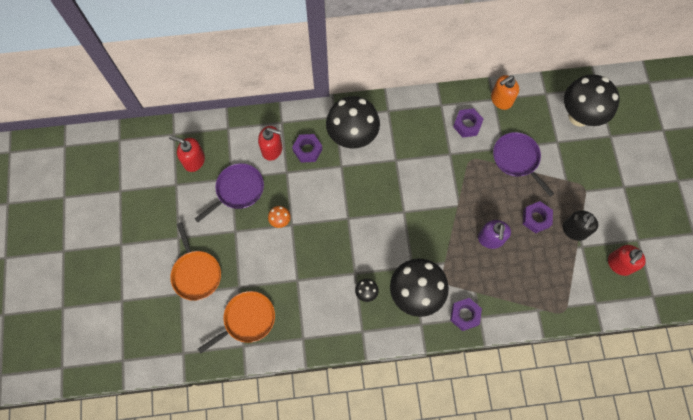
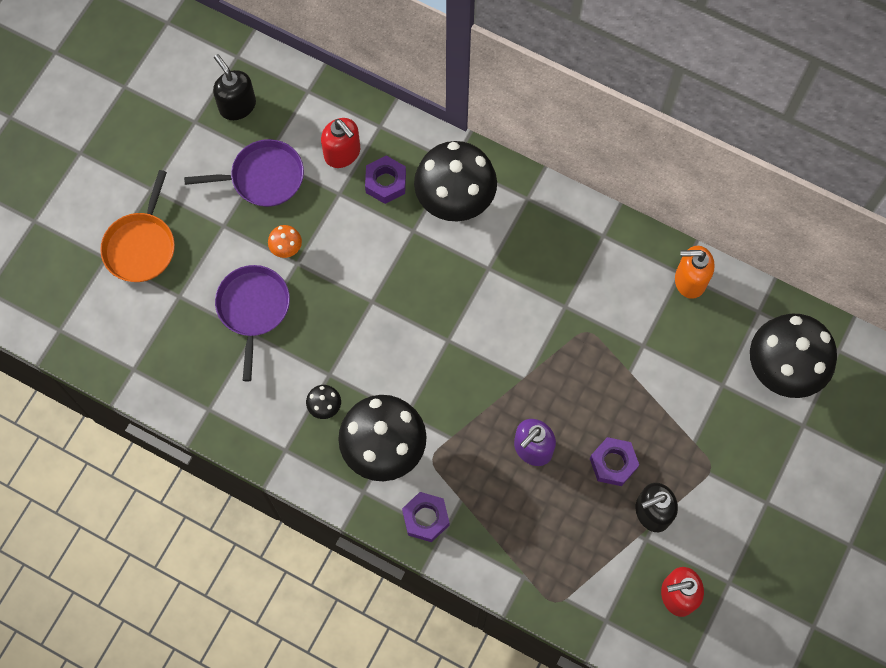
camera: 35 degrees right, 0 degrees up
(194, 160) = (237, 106): red soap dispenser -> black soap dispenser
(247, 319) = (160, 341): orange pan -> none
(467, 125) = (617, 284): purple nut -> none
(517, 159) = (649, 371): purple pan -> purple pan (253, 308)

